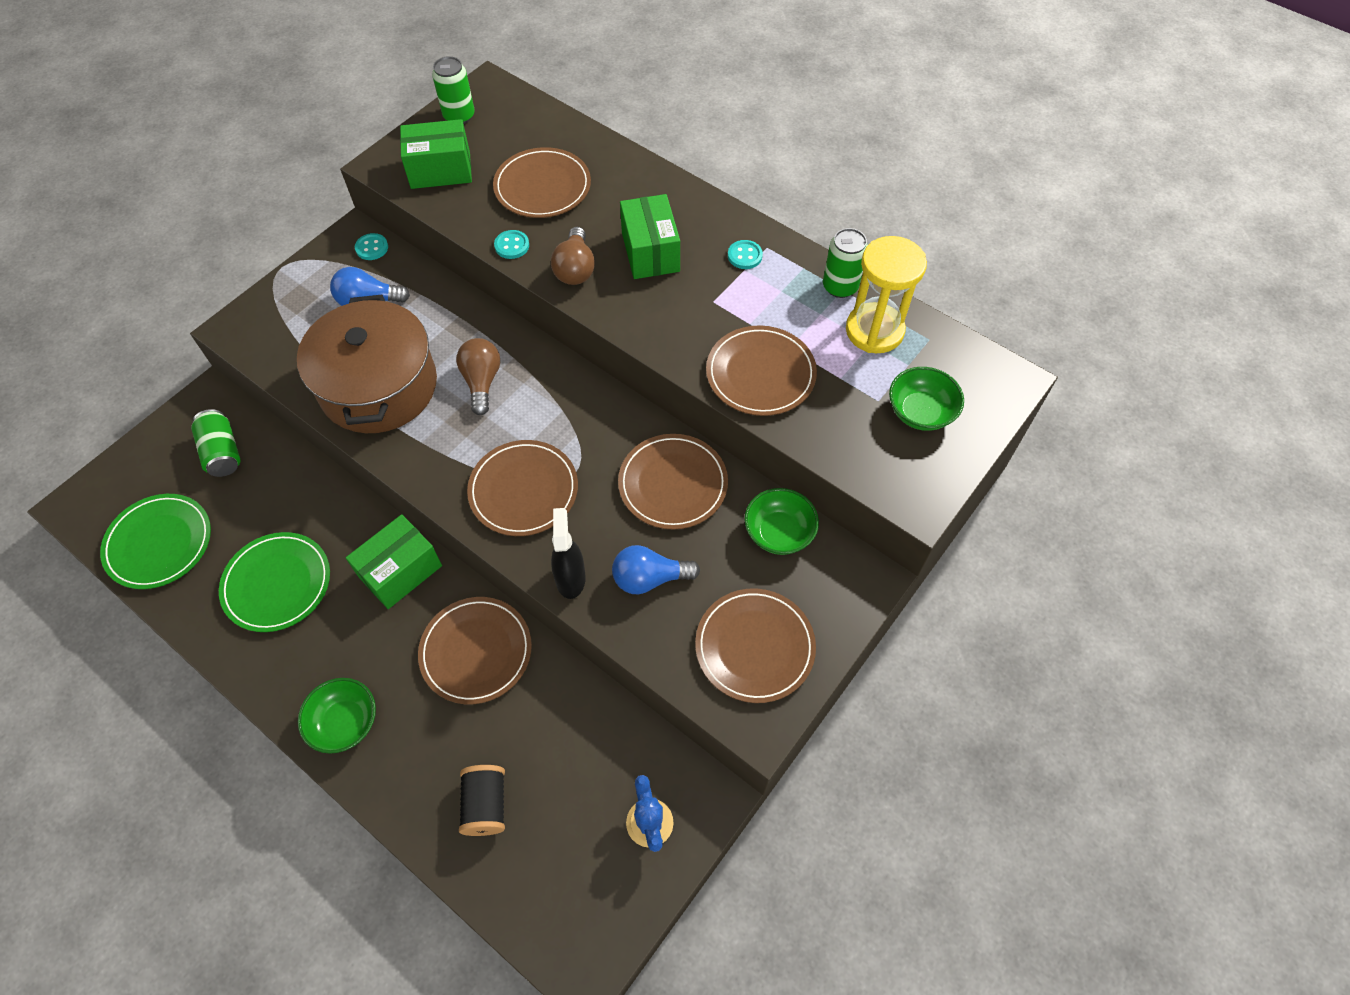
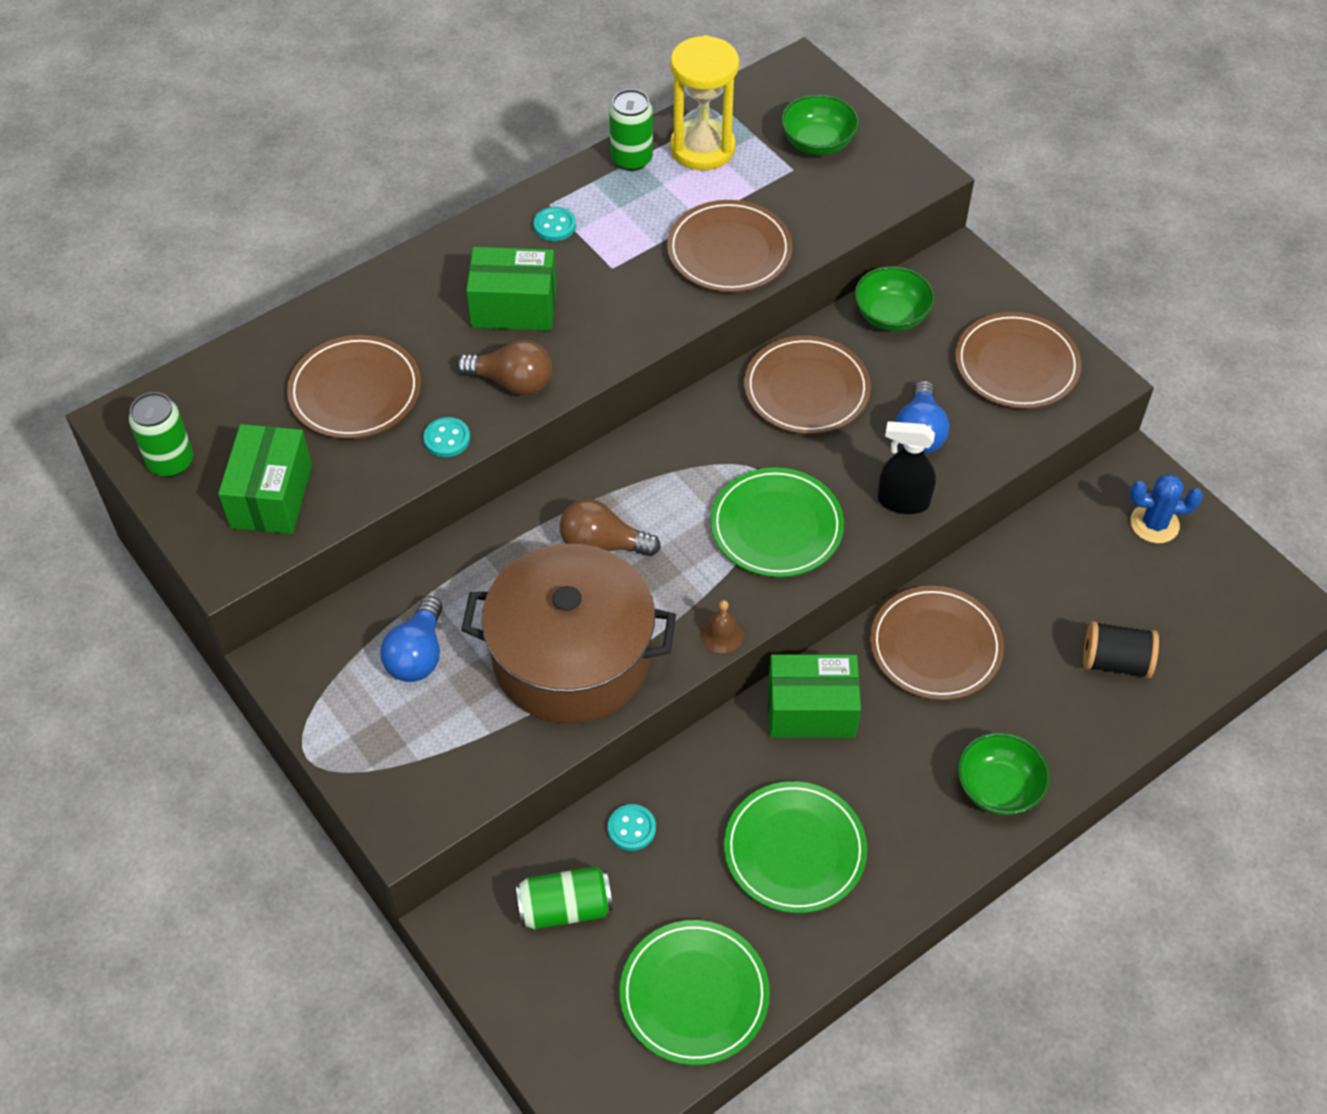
camera: 75 degrees left, 5 degrees down
(372, 248) = (318, 641): turquoise button -> turquoise button (631, 828)
(400, 571) = (811, 710): green box -> green box turned 60 degrees counterclockwise
(412, 474) = (722, 634): none -> brown bell
(523, 490) = (776, 526): brown plate -> green plate

